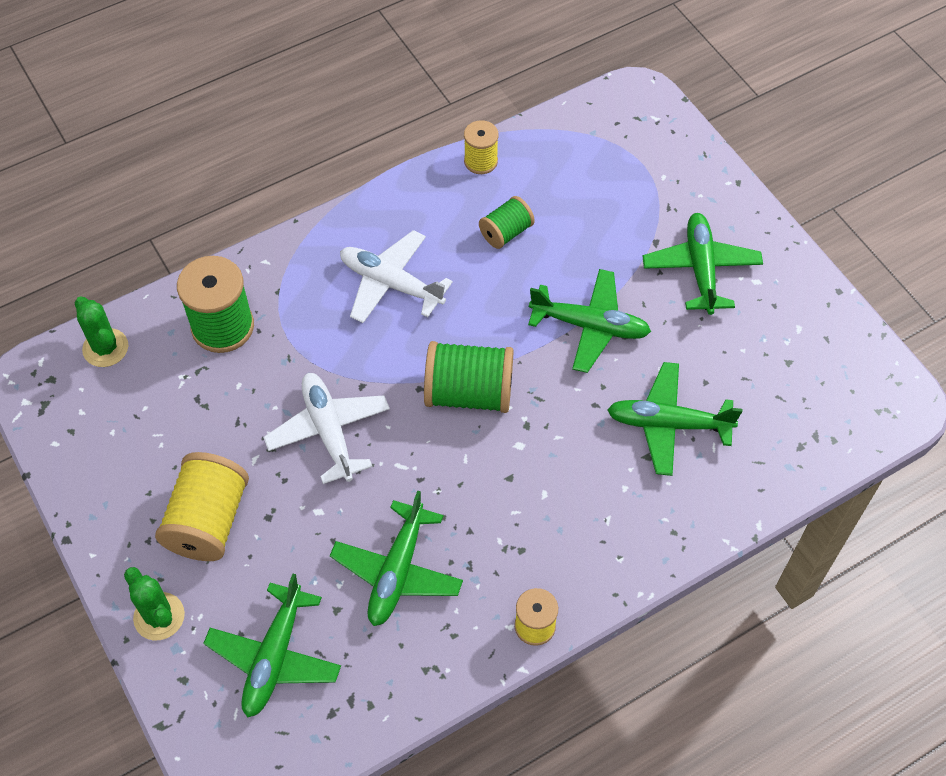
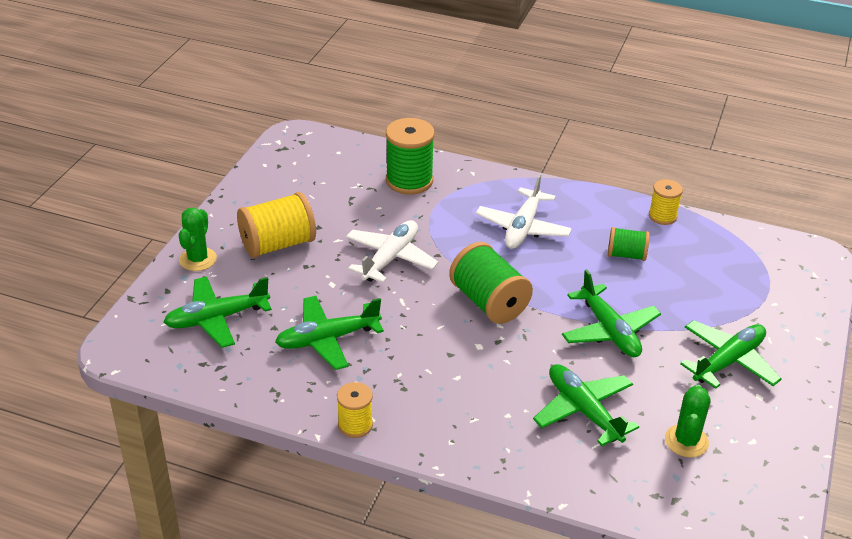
camera: 50 degrees right, 20 degrees down
(105, 348) = (343, 148): green cactus -> green cactus (686, 441)
(391, 284) = (523, 228): white plane -> white plane turned 150 degrees counterclockwise

